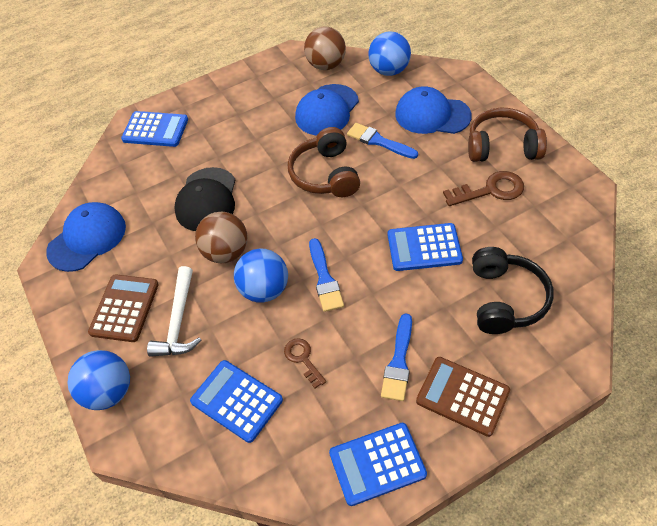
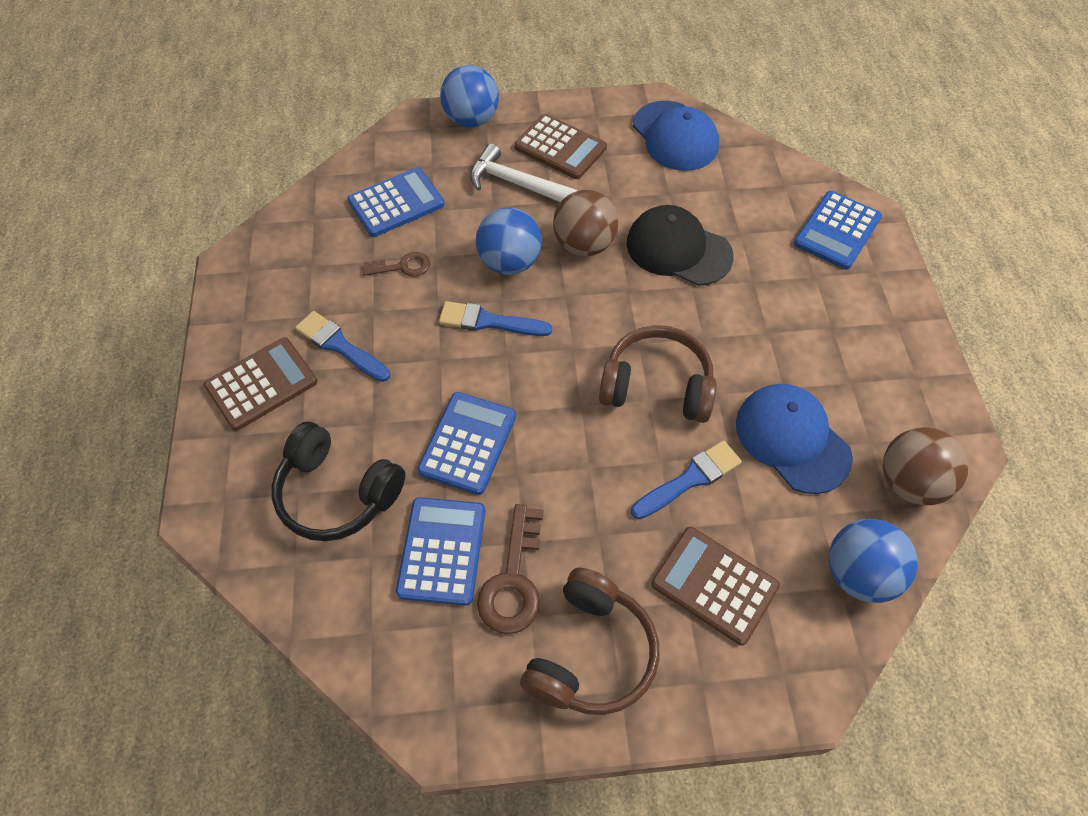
camera: 110 degrees right, 5 degrees up
(377, 463) = (256, 284): blue calculator -> blue calculator (442, 551)
(432, 115) = (714, 585): blue cap -> brown calculator

